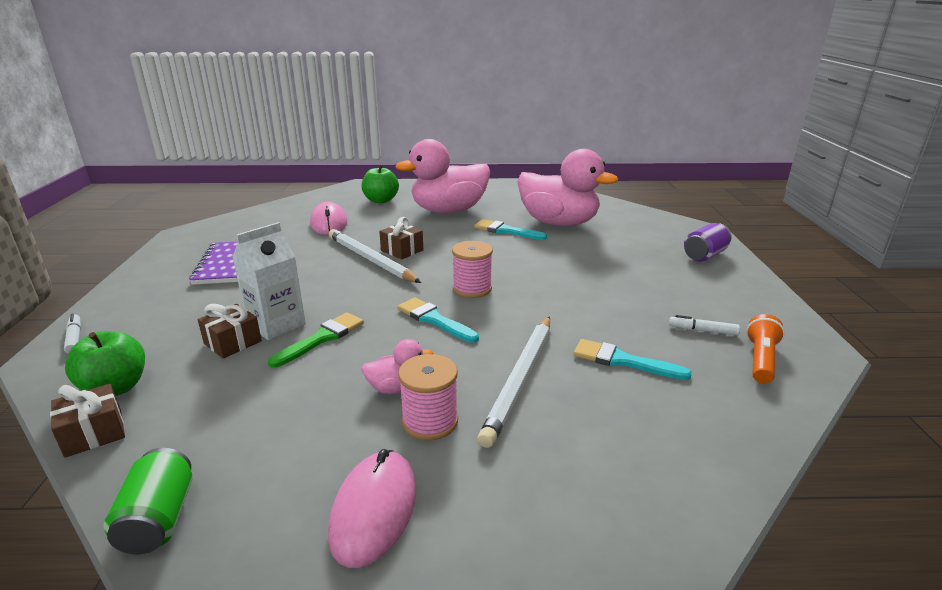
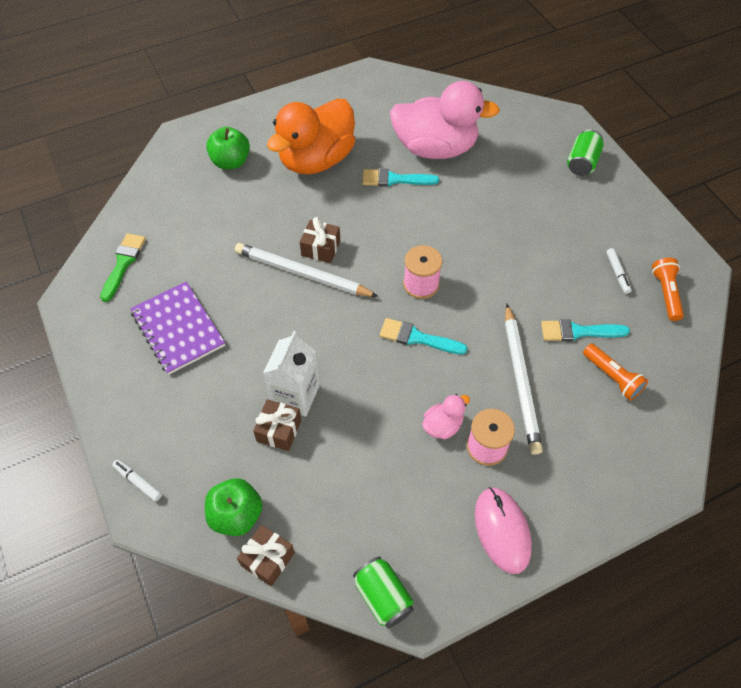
camera: 25 degrees left, 30 degrees up
(322, 338) = (346, 396): green brush -> green brush (123, 263)
(329, 223) = (211, 225): pink mouse -> none
(448, 211) = (316, 160): pink duck -> orange duck
(643, 409) = (612, 377): none -> orange flashlight
(702, 330) = (617, 273): white marker -> white marker turned 90 degrees counterclockwise
(704, 255) = (582, 163): purple can -> green can

